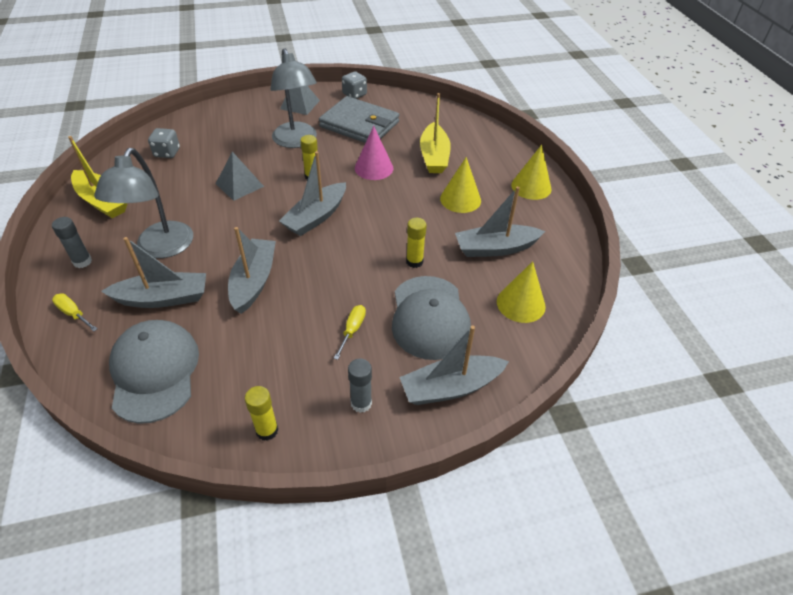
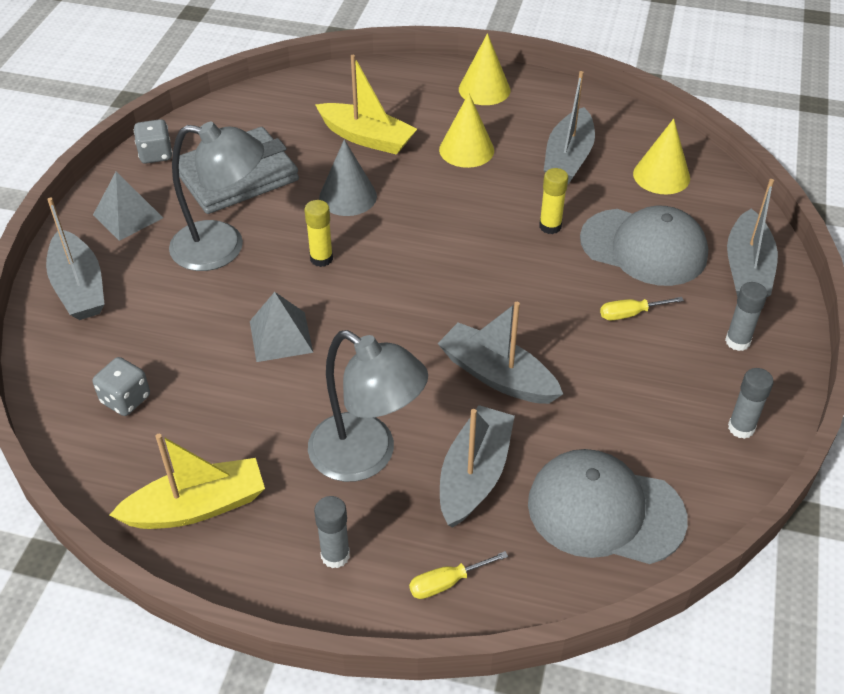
camera: 60 degrees left, 0 degrees up
(267, 430) = (741, 428): yellow glue stick -> grey glue stick
(316, 217) = (410, 281): grey boat -> grey boat (79, 287)
(352, 330) = (630, 314): yellow screwdriver -> yellow screwdriver turned 60 degrees counterclockwise
(374, 168) = (348, 196): pink cone -> grey cone

